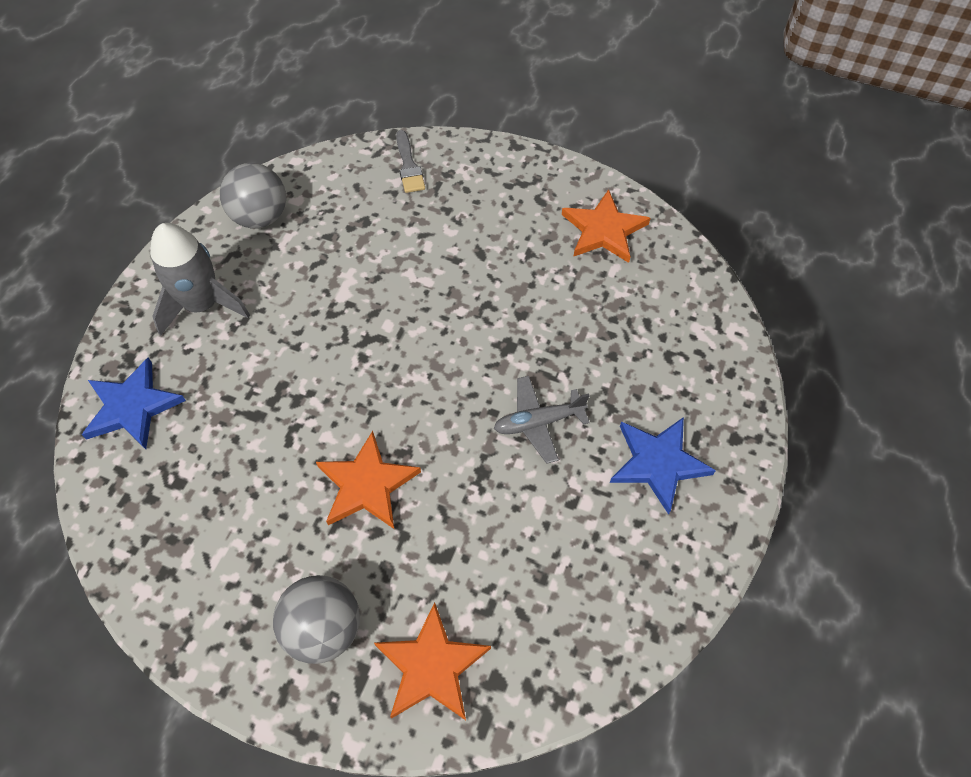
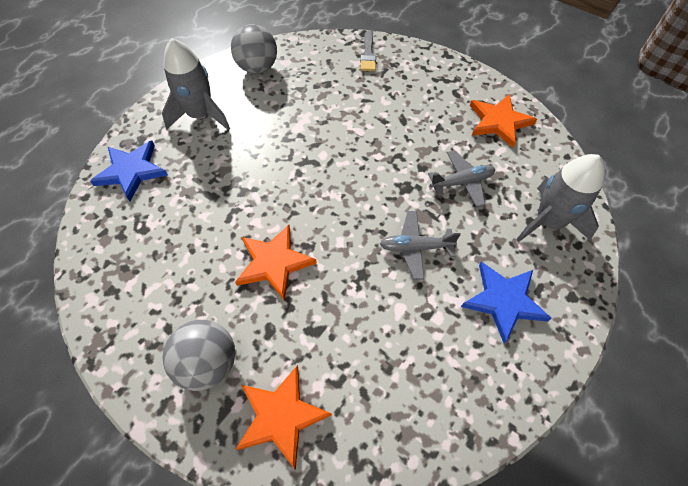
camera: 15 degrees right, 0 degrees up
(575, 323) = (462, 182): none -> grey plane
(690, 351) = (548, 221): none -> grey rocket

